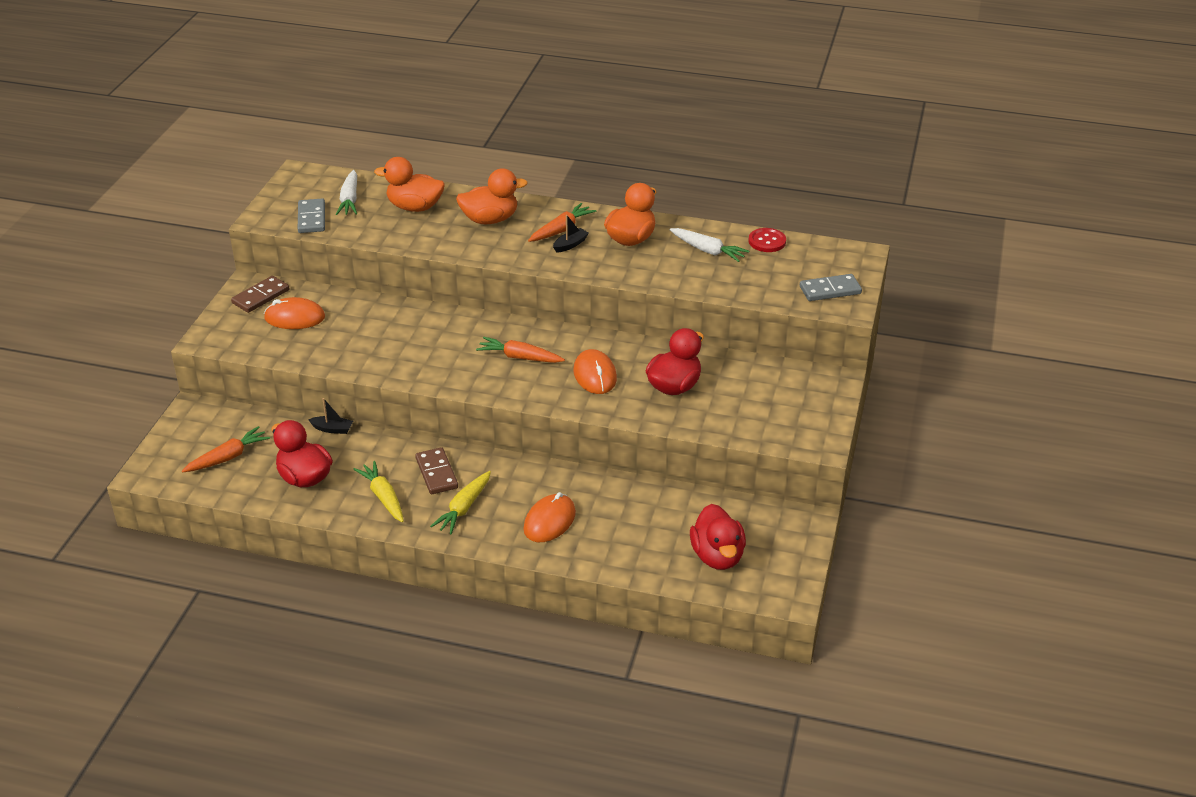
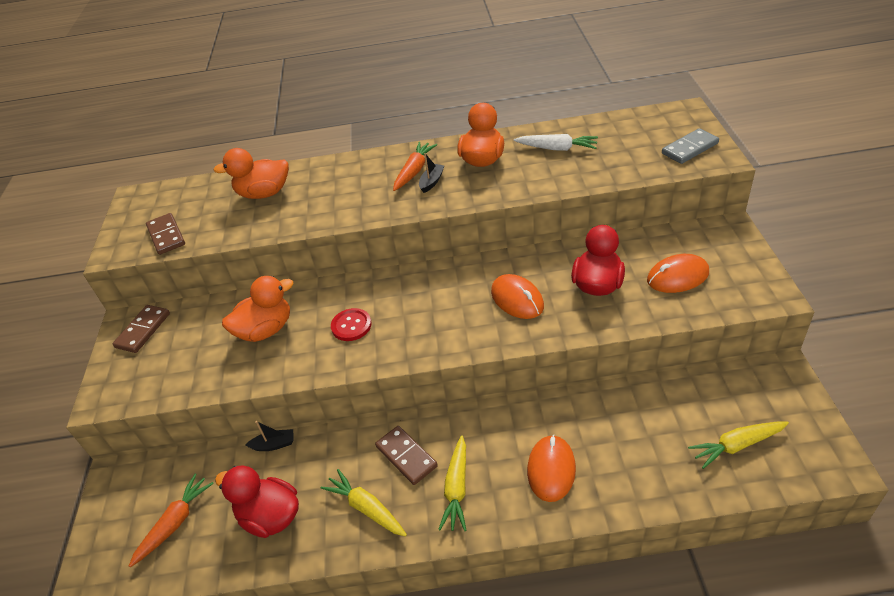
camera: 15 degrees left, 5 degrees up
(294, 317) = (188, 341): orange mouse -> orange mouse (677, 276)
(311, 218) = (166, 236): grey domino -> brown domino
(349, 199) = (196, 206): white carrot -> none
(490, 219) = (342, 183): orange duck -> orange duck (265, 330)
(520, 357) = (435, 306): orange carrot -> none
(717, 556) = (737, 445): red duck -> yellow carrot
(767, 241) = (600, 125): red button -> red button (351, 326)

